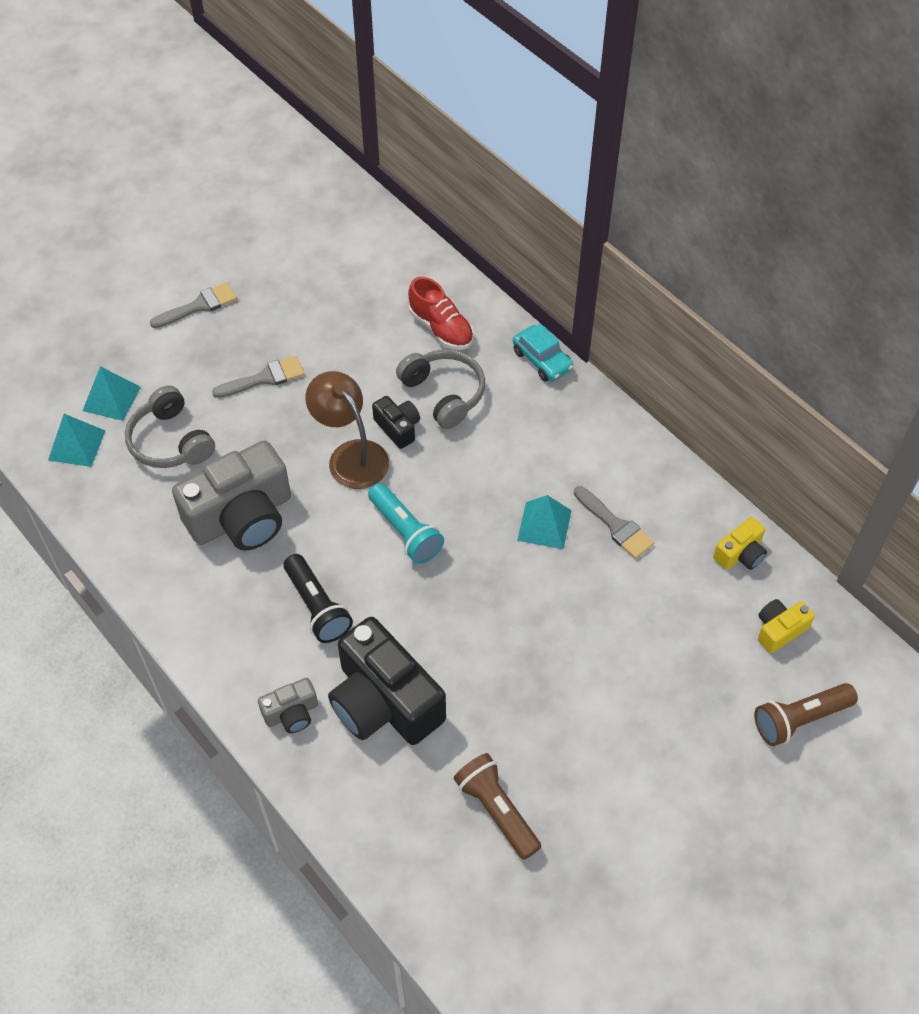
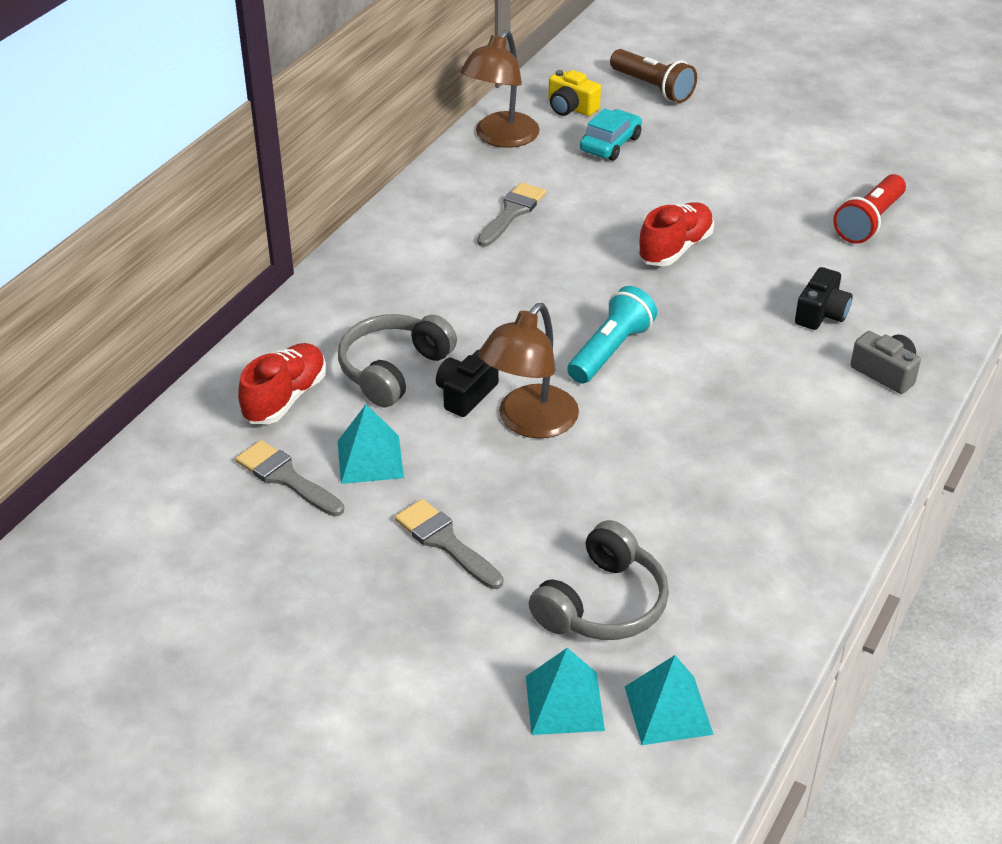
camera: 110 degrees left, 15 degrees down
(199, 306) = (337, 665): grey brush -> grey brush (286, 477)
(242, 517) = (676, 491): grey camera -> none
(317, 607) = (750, 390): black flashlight -> none
(384, 702) = (821, 313): black camera -> black camera, size x0.47
(496, 810) = (869, 222): brown flashlight -> red flashlight
(517, 628) = (675, 249): none -> red shoe
(542, 360) = (304, 305): turquoise car -> turquoise car (610, 144)
(544, 525) = (540, 257): turquoise pyramid -> turquoise pyramid (370, 459)
(740, 554) = (500, 138): yellow camera -> brown lamp

